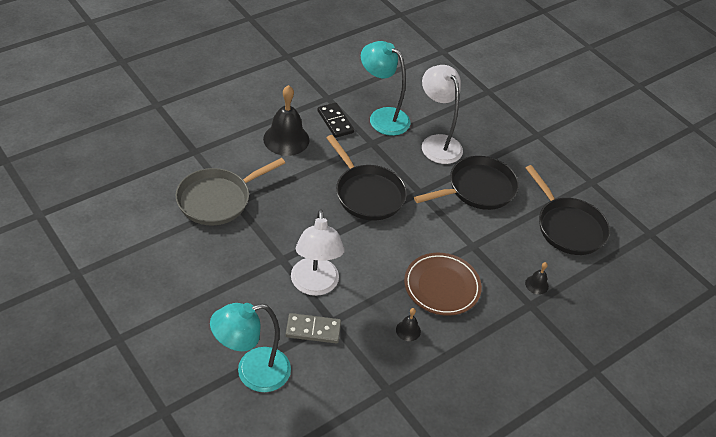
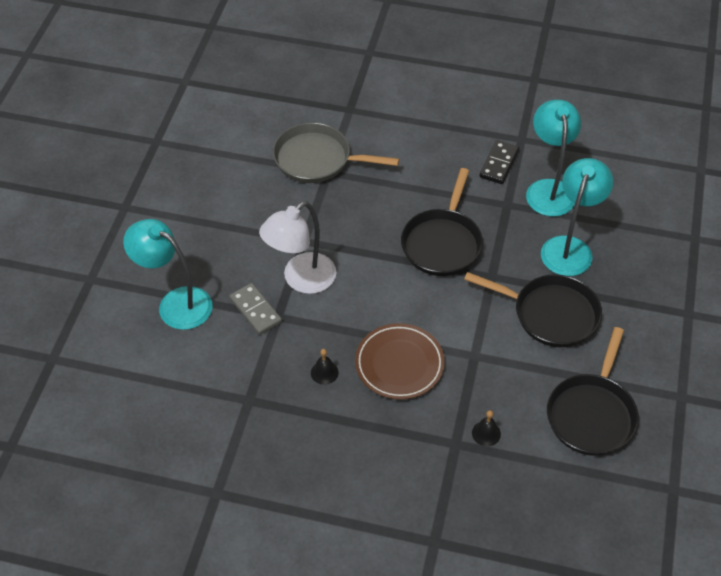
camera: 55 degrees right, 5 degrees up
(286, 139) = (435, 150): black bell -> none
(437, 143) = (569, 247): white lamp -> turquoise lamp

